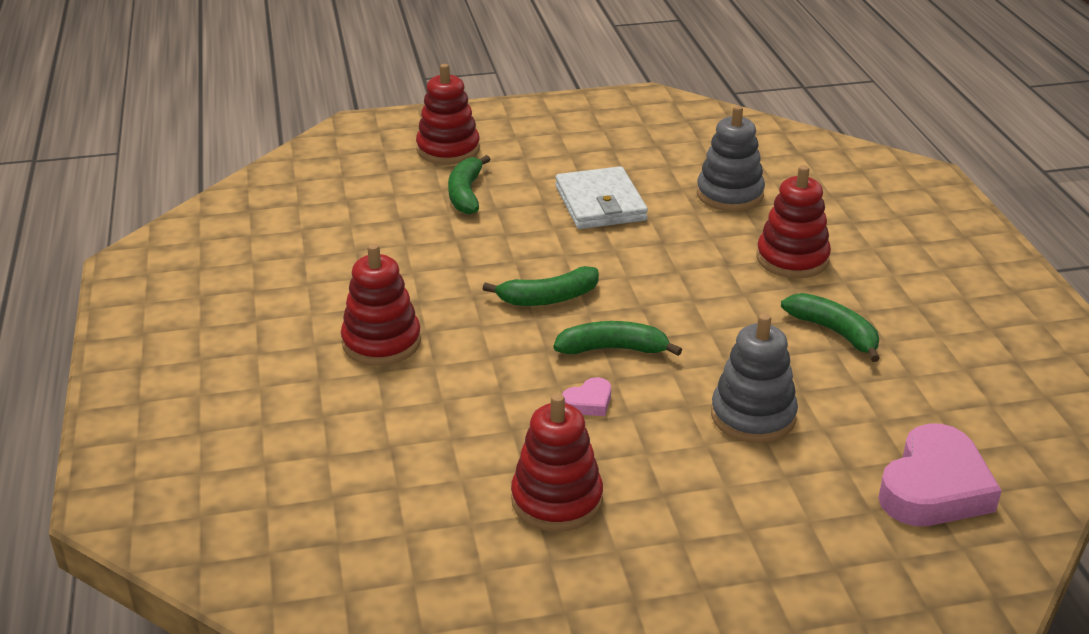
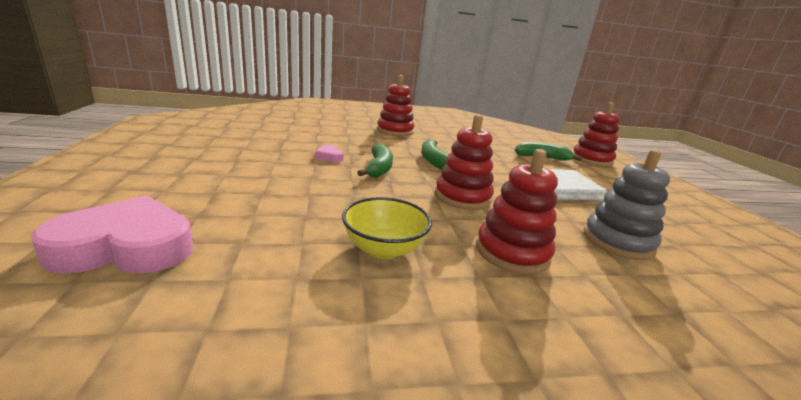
camera: 90 degrees right, 10 degrees down
(557, 500) = (256, 141): red stacking toy -> red stacking toy (462, 197)
(753, 416) = (286, 193): grey stacking toy -> none
(834, 332) = (384, 249): green banana -> yellow bowl
(934, 488) = (126, 247): pink heart -> pink heart turned 135 degrees clockwise

